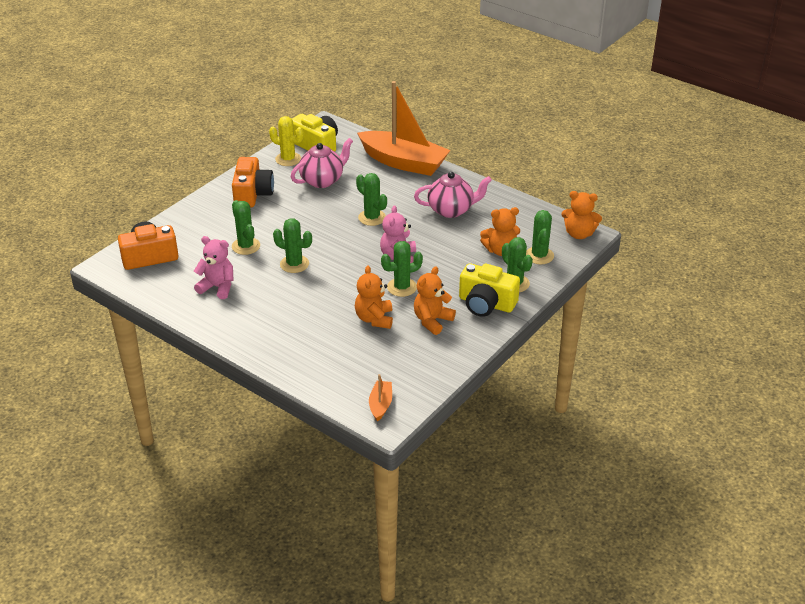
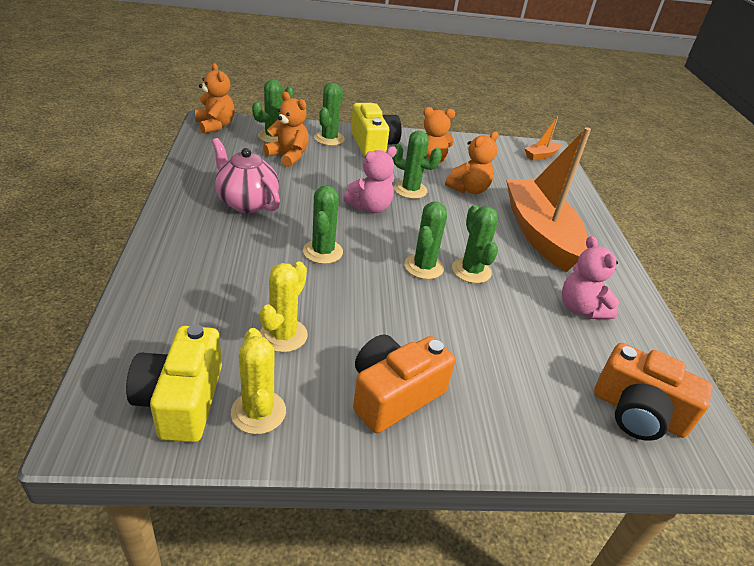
camera: 135 degrees left, 0 degrees up
(246, 246) = (497, 328): green cactus -> green cactus (424, 267)
(322, 180) = (283, 335): pink teapot -> yellow cactus
(404, 162) = (163, 277): orange boat -> orange boat (540, 234)

